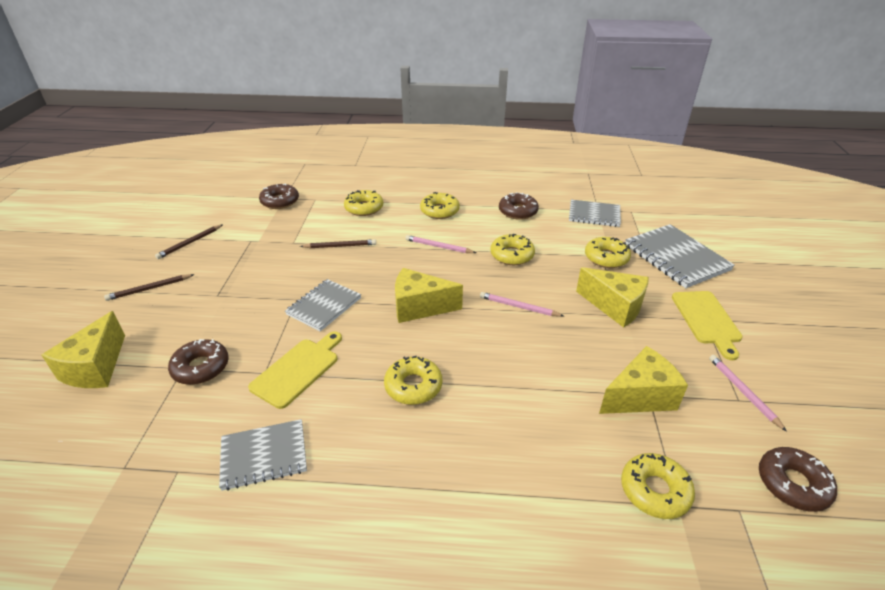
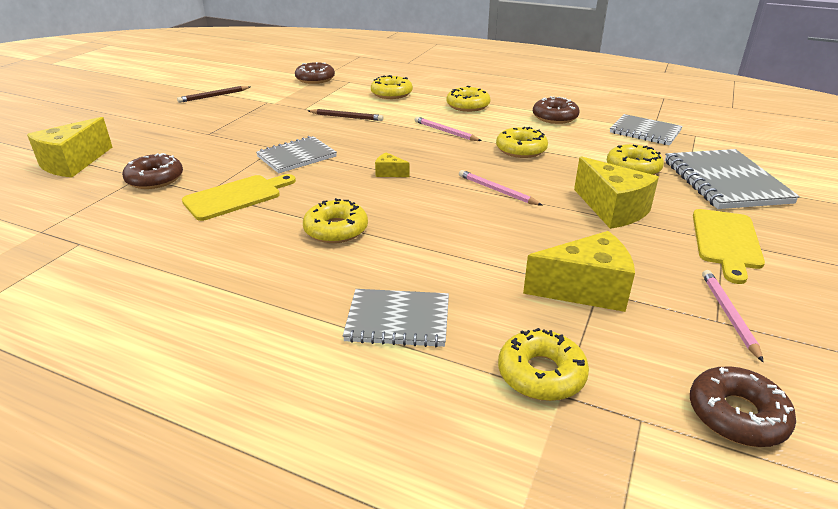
camera: 20 degrees right, 5 degrees down
(149, 289) = (156, 120): brown pencil -> none
(264, 455) = (158, 249): grey notebook -> grey notebook (398, 320)
(419, 307) = (389, 173): yellow cheese -> yellow cheese, size x0.46

